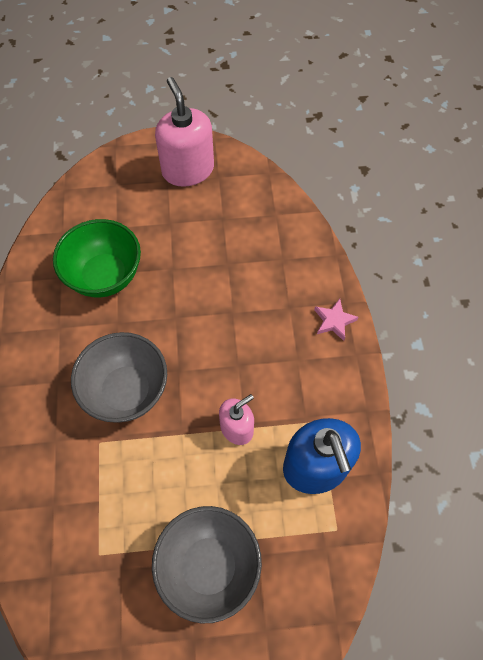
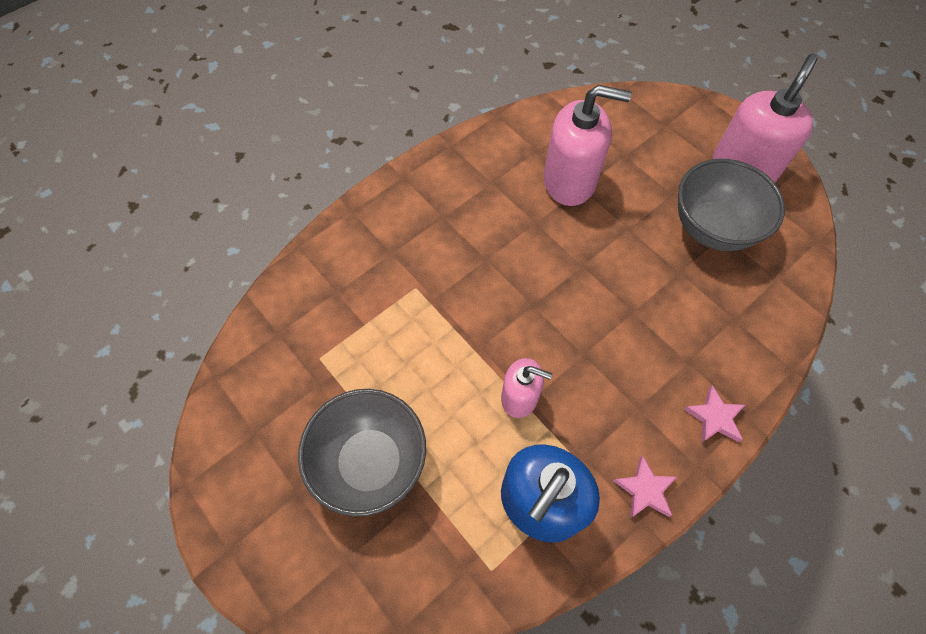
camera: 55 degrees right, 0 degrees up
(105, 276) = (570, 181): green bowl -> pink soap dispenser
(126, 391) = (478, 276): grey bowl -> grey bowl (712, 228)
(349, 396) = (645, 490): none -> pink star

